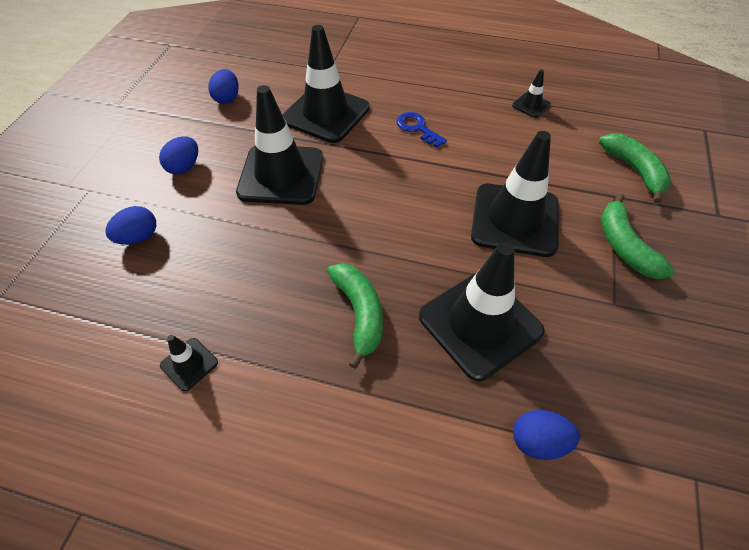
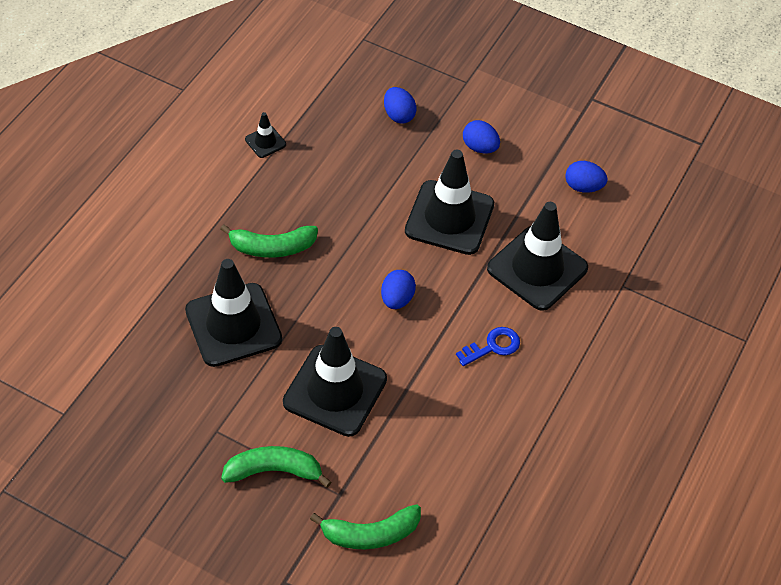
camera: 100 degrees right, 0 degrees up
(531, 105) = (509, 475): black traffic cone -> none
(538, 442) = (128, 329): blue egg -> blue egg (397, 299)

